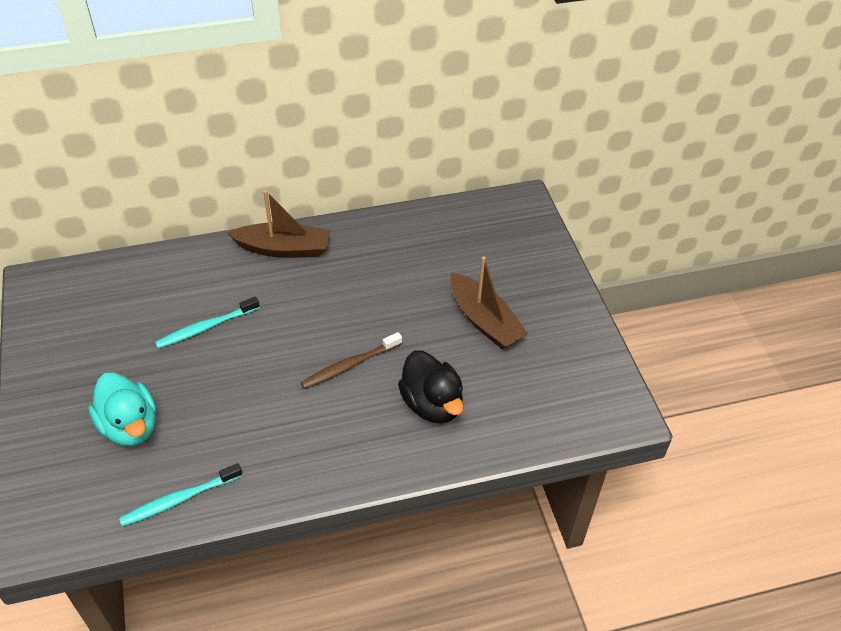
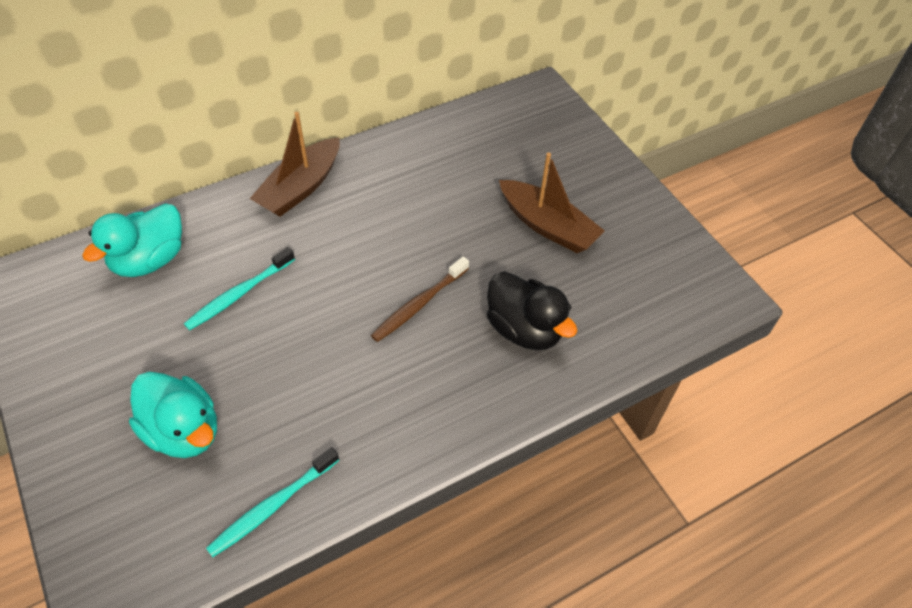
camera: 15 degrees left, 5 degrees up
(144, 286) = (150, 260): none -> turquoise duck
(284, 249) = (300, 188): brown boat -> brown boat turned 135 degrees clockwise

